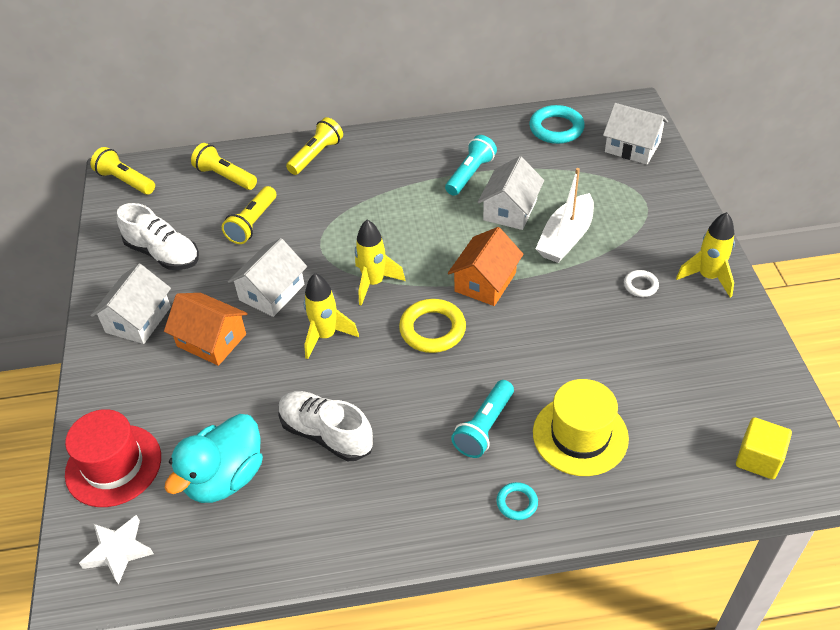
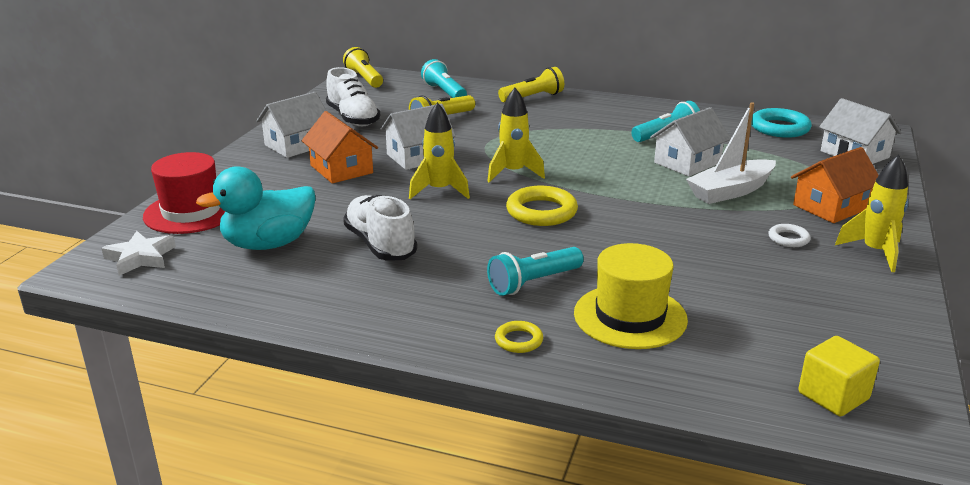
camera: 25 degrees right, 20 degrees down
(225, 177) = (444, 92): yellow flashlight -> turquoise flashlight
(485, 282) = (621, 197): orange house -> orange house (831, 207)
(517, 503) = (518, 340): turquoise ring -> yellow ring

